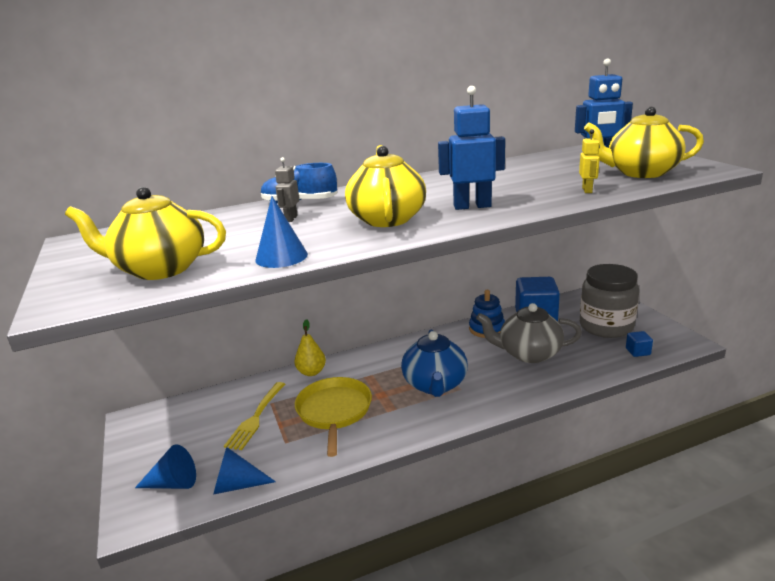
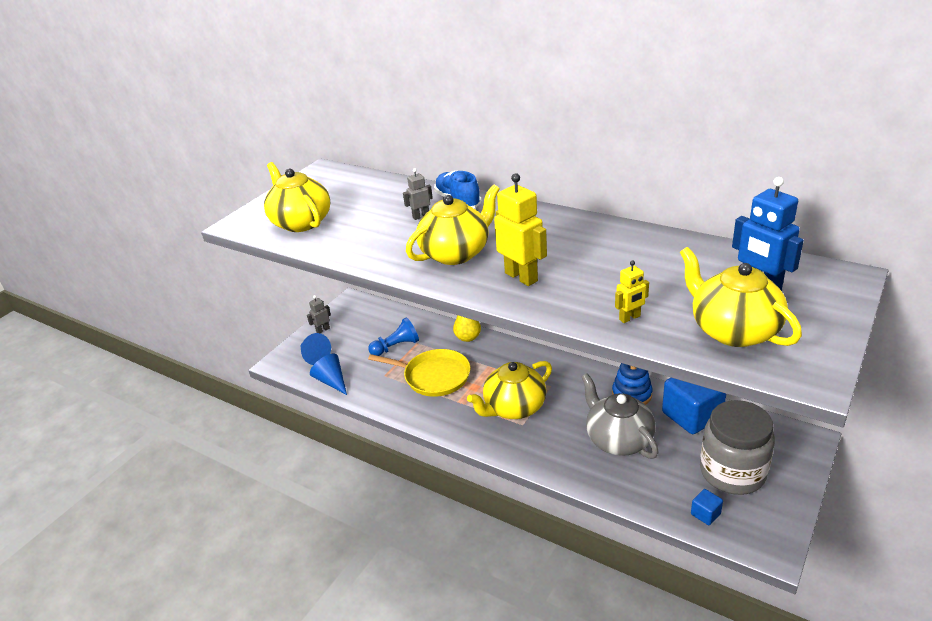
camera: 55 degrees right, 10 degrees up
(141, 459) = (323, 330): none -> grey robot
(256, 417) = (396, 347): yellow fork -> blue pawn
(281, 257) = (349, 250): blue cone -> none
(334, 411) = (434, 376): yellow pan -> yellow pan turned 60 degrees clockwise
(435, 385) = (514, 408): blue teapot -> yellow teapot
(472, 206) = (521, 277): blue robot -> yellow robot

